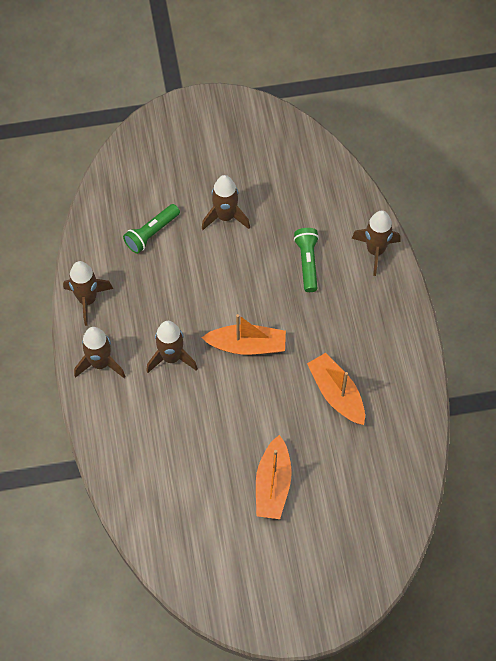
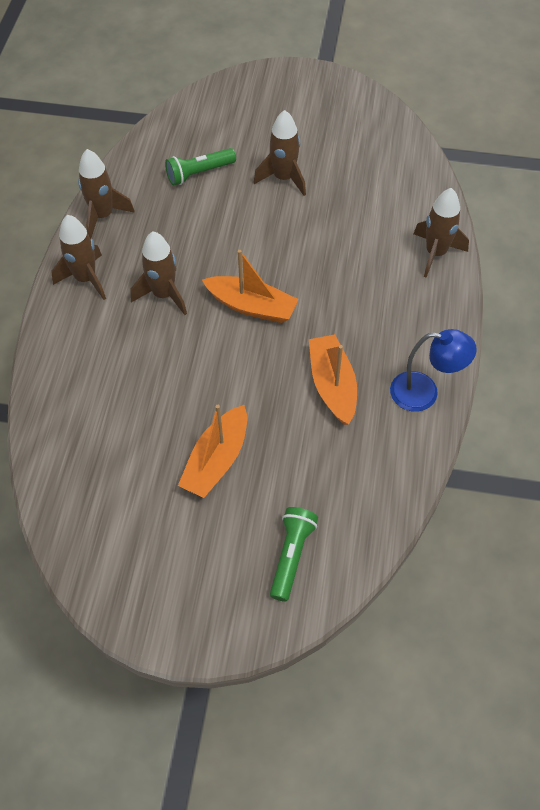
camera: 20 degrees right, 5 degrees down
(307, 262) = (354, 244): green flashlight -> green flashlight (291, 555)
(408, 377) = (424, 393): none -> blue lamp

